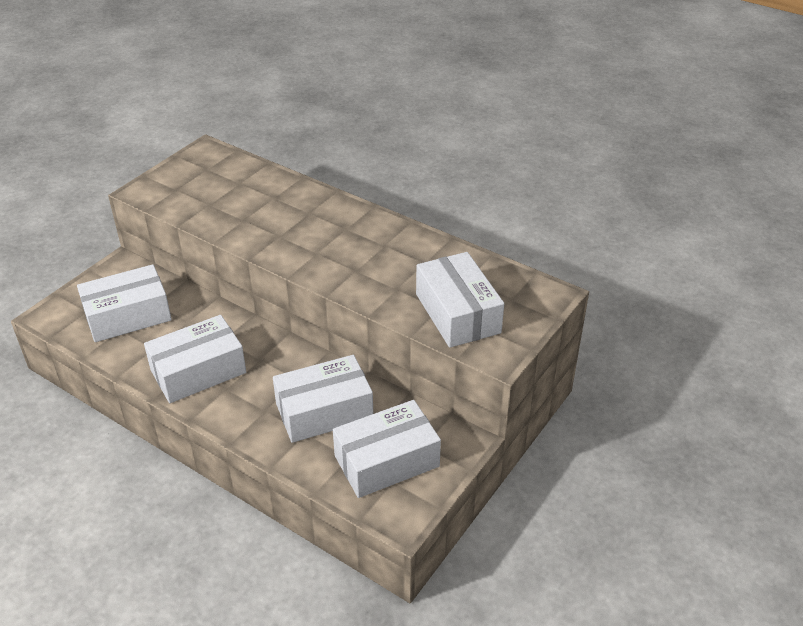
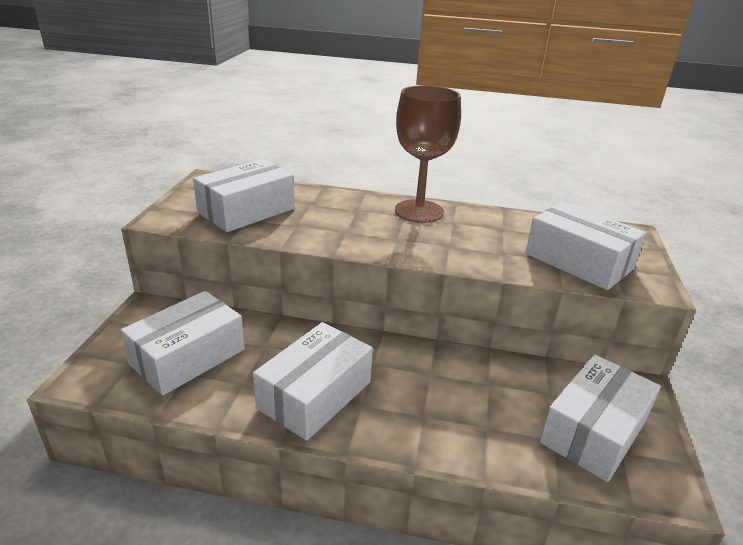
camera: 25 degrees left, 10 degrees down
(324, 411) = (485, 398): white box -> white box (246, 211)
(364, 226) = (419, 211): none -> brown goblet

